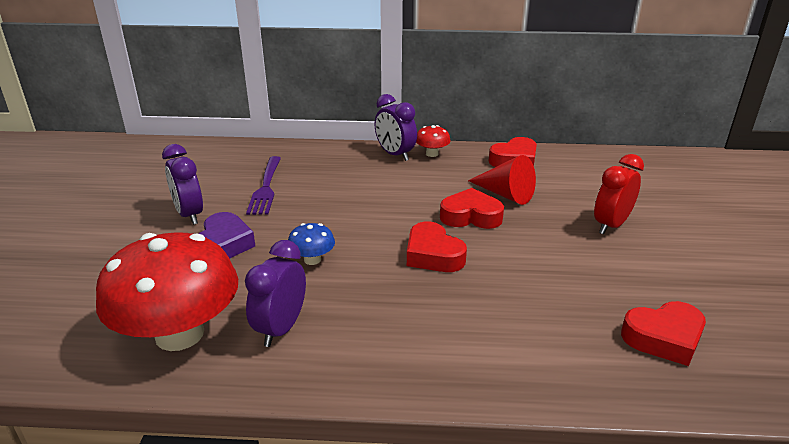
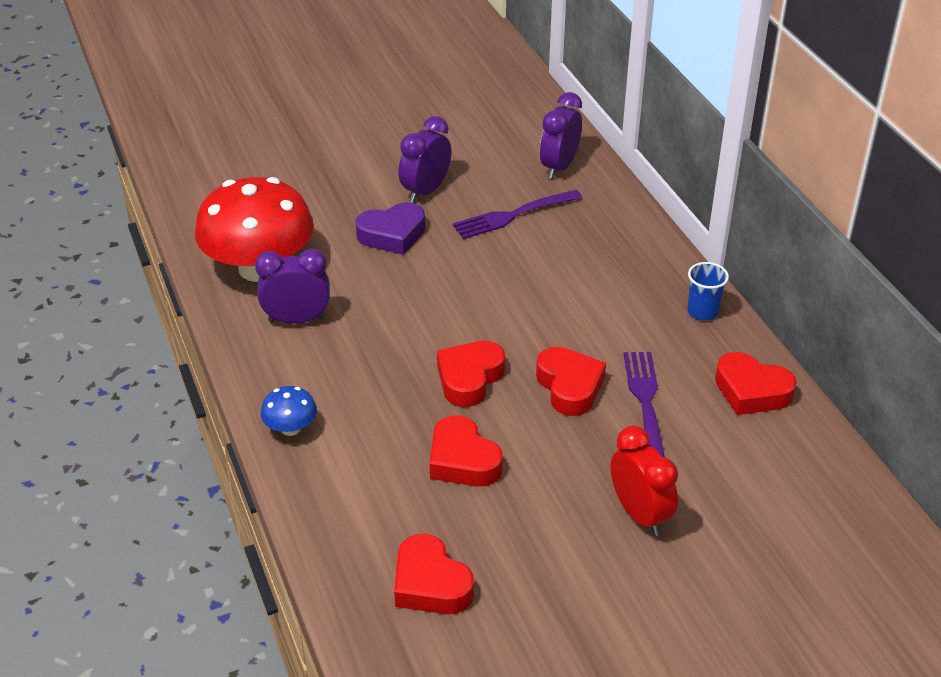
camera: 65 degrees right, 10 degrees up
(312, 259) = (405, 299): blue mushroom -> blue mushroom (290, 428)
(395, 155) = (672, 281): purple clock -> purple clock (559, 167)
(432, 154) = (702, 311): red mushroom -> blue cup
(505, 194) = (646, 403): red cone -> purple fork
(525, 283) = (462, 460): none -> red heart
(611, 225) = (639, 514): red clock -> red clock turned 45 degrees clockwise

